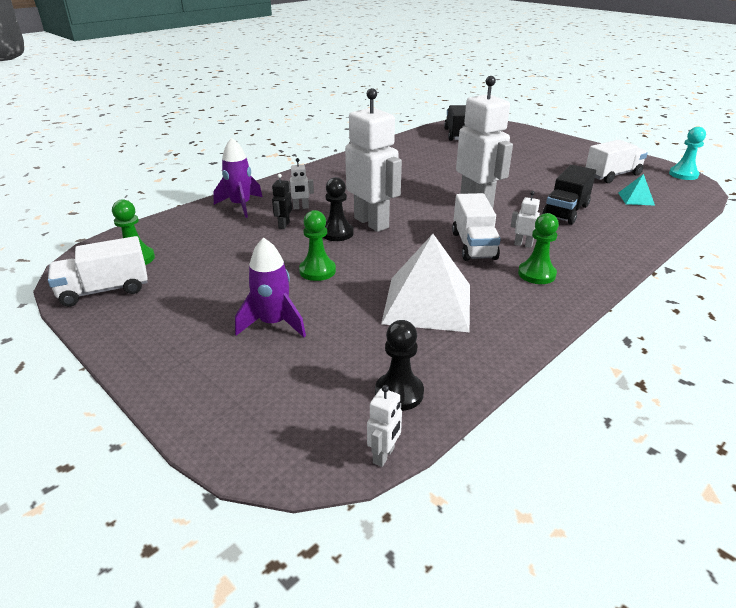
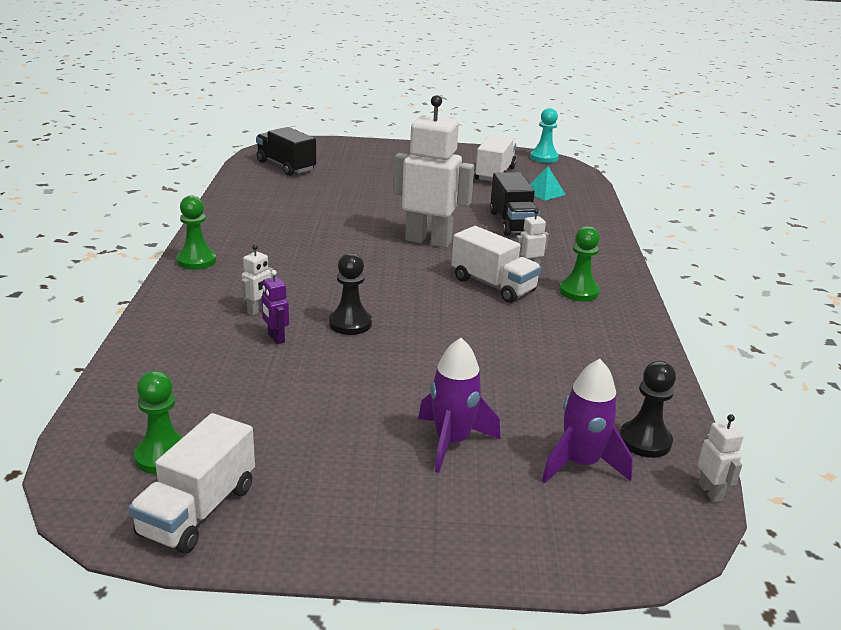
camera: 45 degrees left, 5 degrees down
(241, 206) = (178, 336): purple rocket -> purple rocket (581, 464)
(283, 225) = (276, 338): black robot -> purple robot
(317, 271) = (400, 371): green pawn -> green pawn (196, 261)
(371, 223) = (365, 298): white robot -> none
(428, 303) = (544, 356): white pyramid -> none

